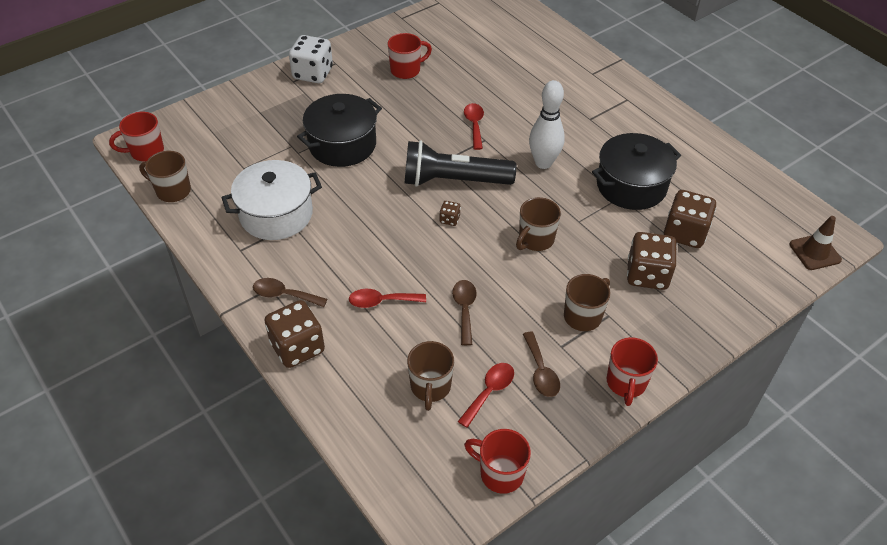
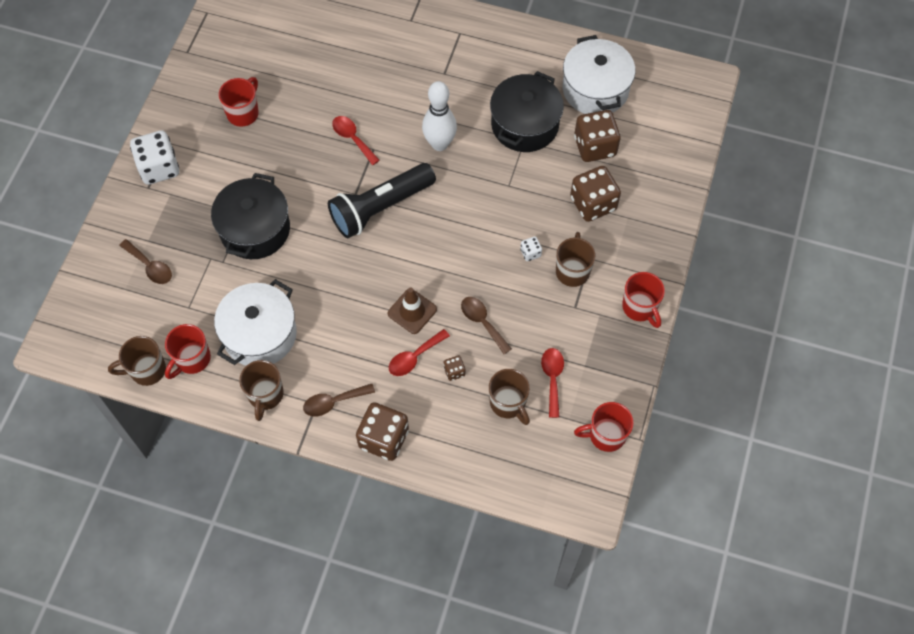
camera: 35 degrees left, 15 degrees up
(146, 152) = (82, 347): red mug -> red mug (192, 359)
(449, 219) = (407, 248): brown dice -> brown dice (454, 371)
(535, 240) = (488, 224): brown mug -> brown mug (265, 395)
(541, 372) = (576, 338): brown spoon -> brown spoon (150, 266)
(555, 281) = (530, 253): none -> white dice
(720, 192) = (595, 89): none -> white pot
(815, 252) = (697, 106): brown traffic cone -> brown traffic cone (412, 311)

